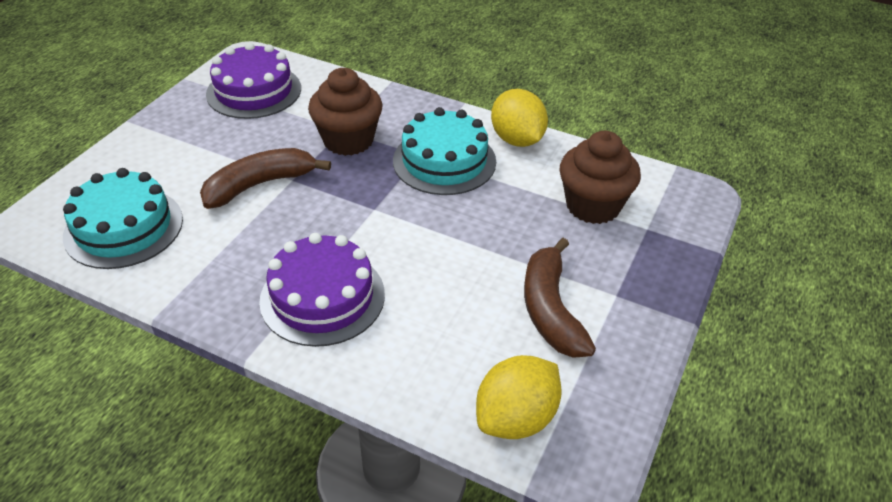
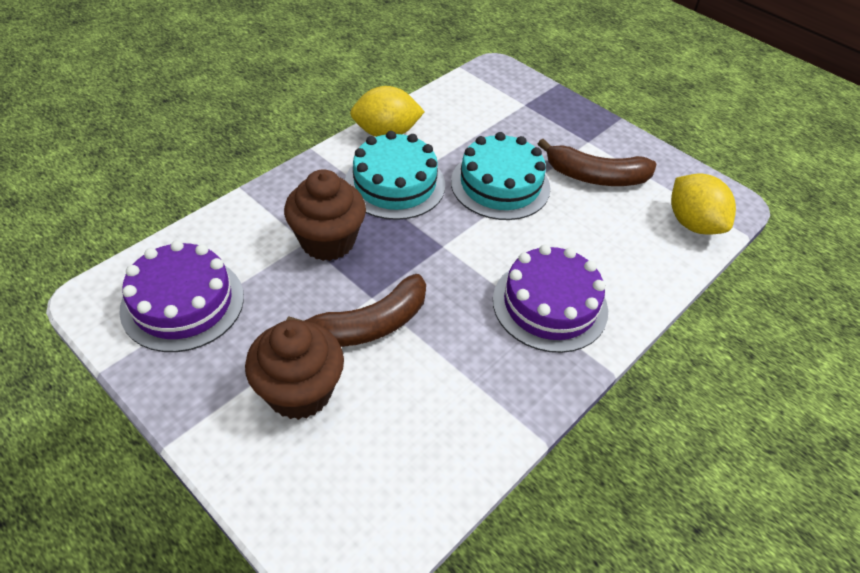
camera: 75 degrees left, 5 degrees up
(123, 227) = (393, 461): turquoise cake -> turquoise cake (500, 185)
(260, 185) = (369, 324): brown banana -> brown banana turned 105 degrees counterclockwise
(593, 206) = (490, 120): brown cupcake -> brown cupcake (299, 391)

